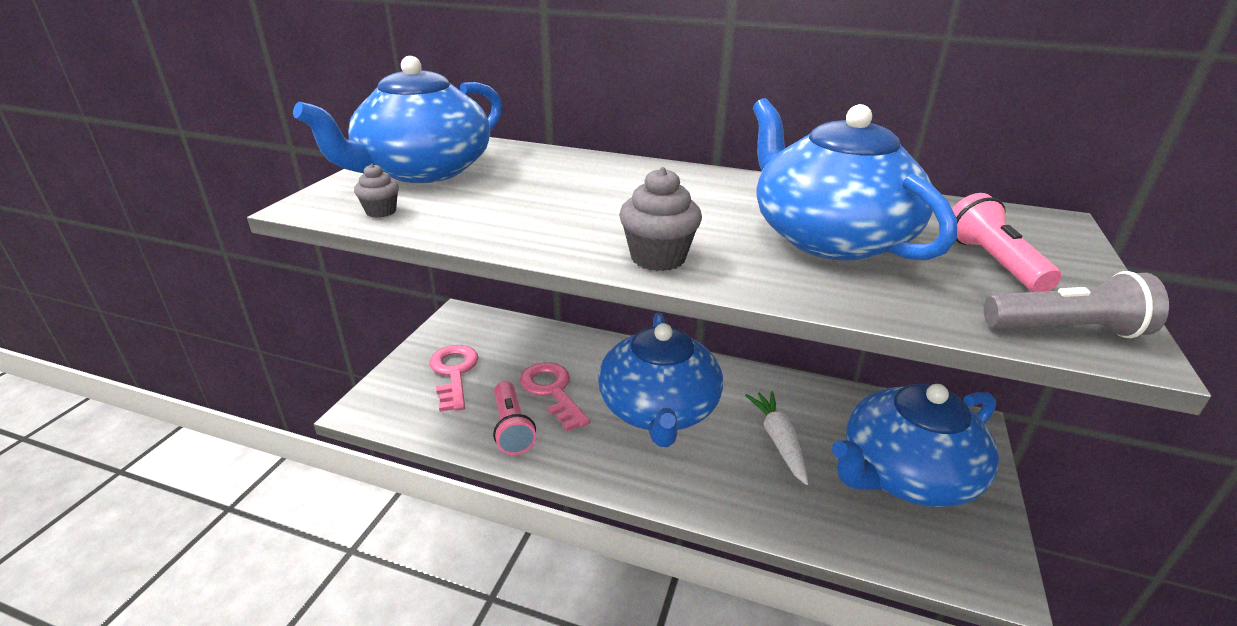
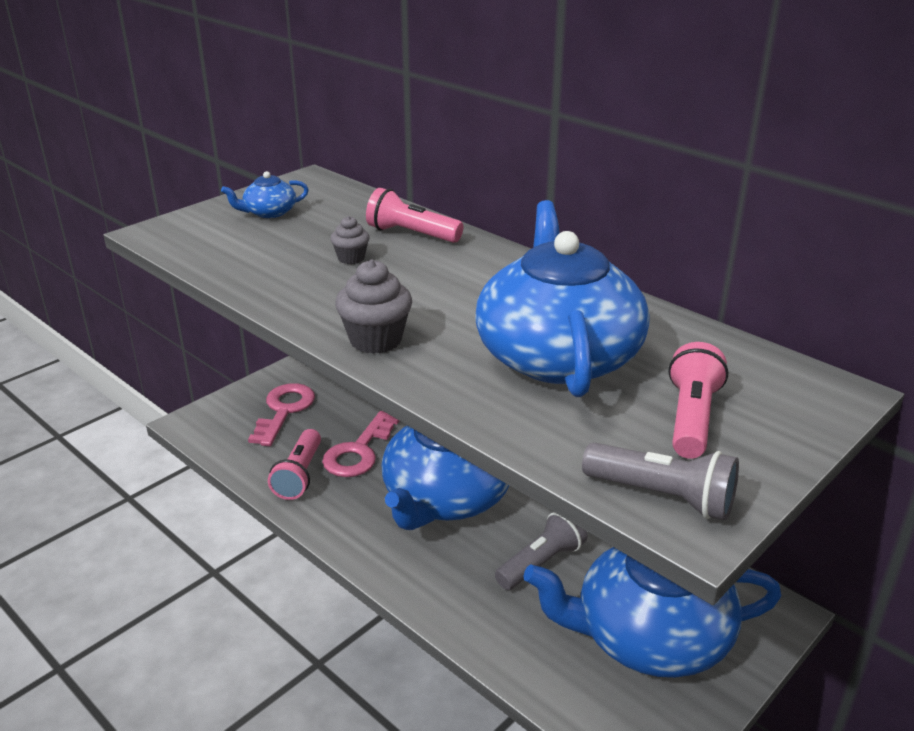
camera: 25 degrees right, 0 degrees up
(381, 211) = (200, 248): grey cupcake -> grey cupcake (351, 258)
(423, 170) = (269, 212): blue teapot -> blue teapot, size x0.41
(552, 391) = (358, 452): pink key -> pink key turned 150 degrees counterclockwise
(583, 168) = (411, 234): none -> pink flashlight
(778, 441) = (541, 563): white carrot -> grey flashlight

